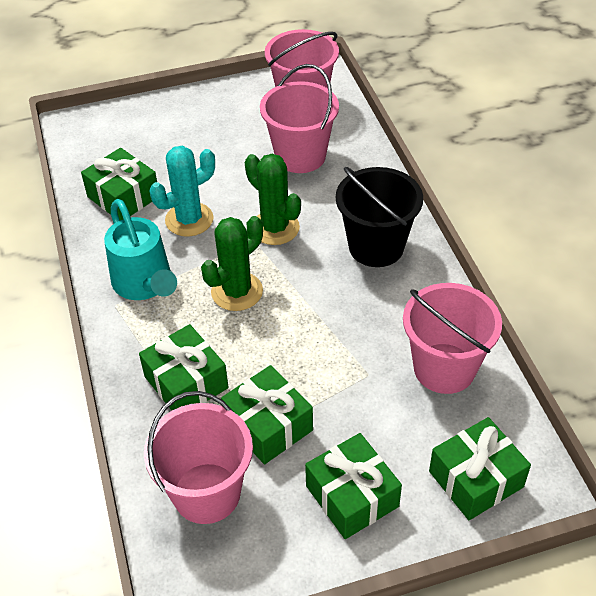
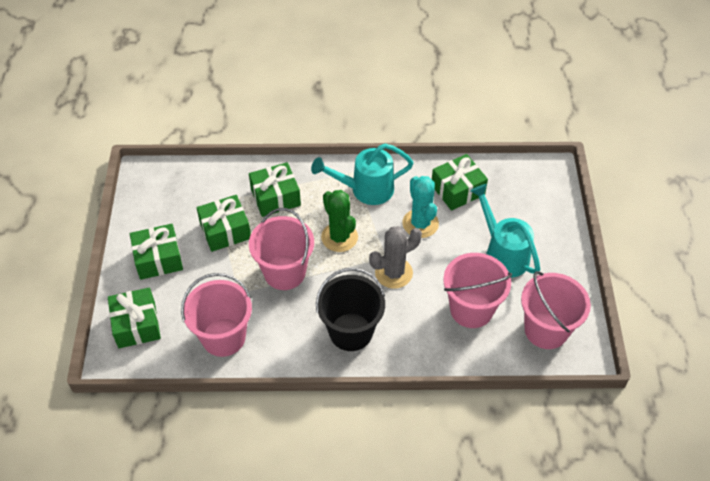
camera: 105 degrees right, 5 degrees up
(206, 493) = (195, 193): pink bucket -> pink bucket (284, 272)
(212, 145) = (503, 253): none -> turquoise watering can
(275, 228) = (393, 273): green cactus -> grey cactus

